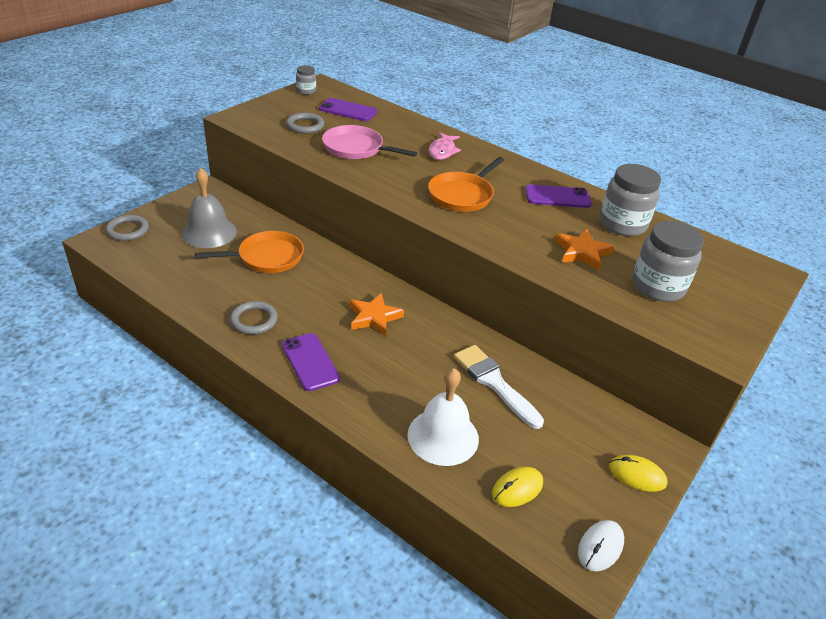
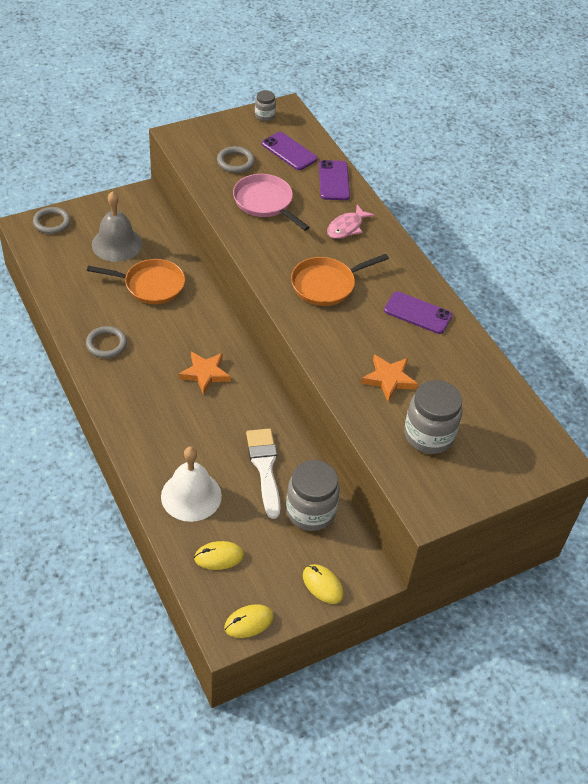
camera: 25 degrees right, 10 degrees up
(310, 362) = (128, 396): purple phone -> purple phone (334, 181)
(600, 547) = (248, 622): white mouse -> yellow mouse
(622, 224) = (456, 362): grey jar -> grey jar (310, 511)

